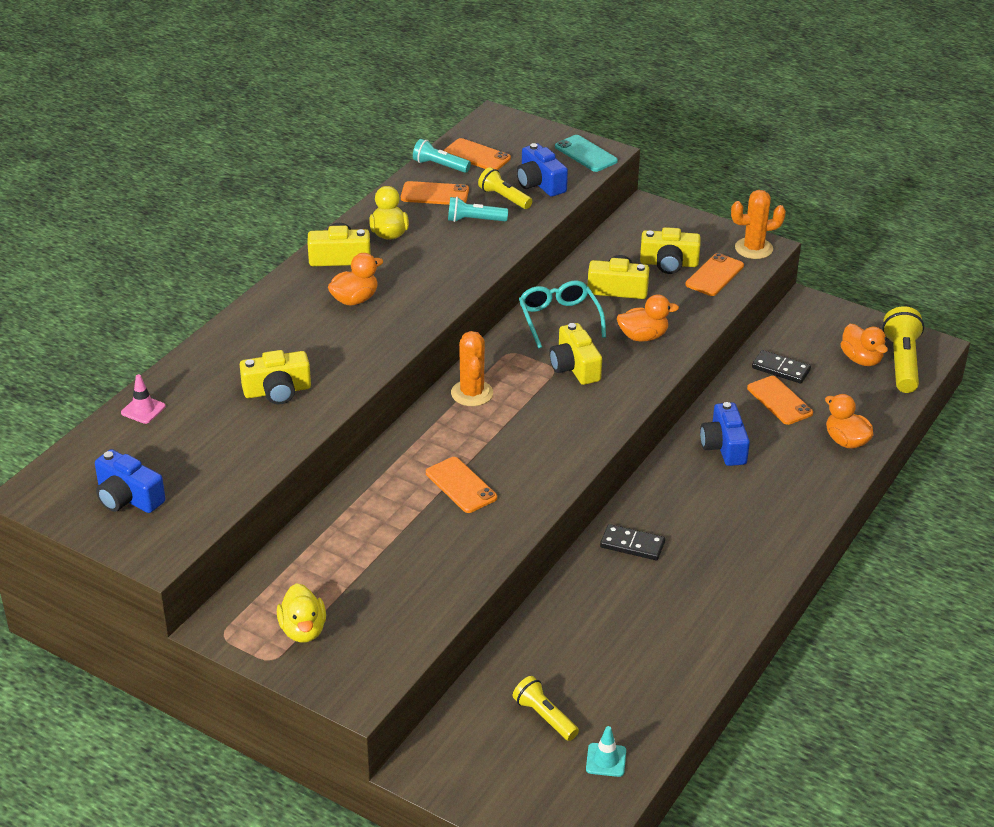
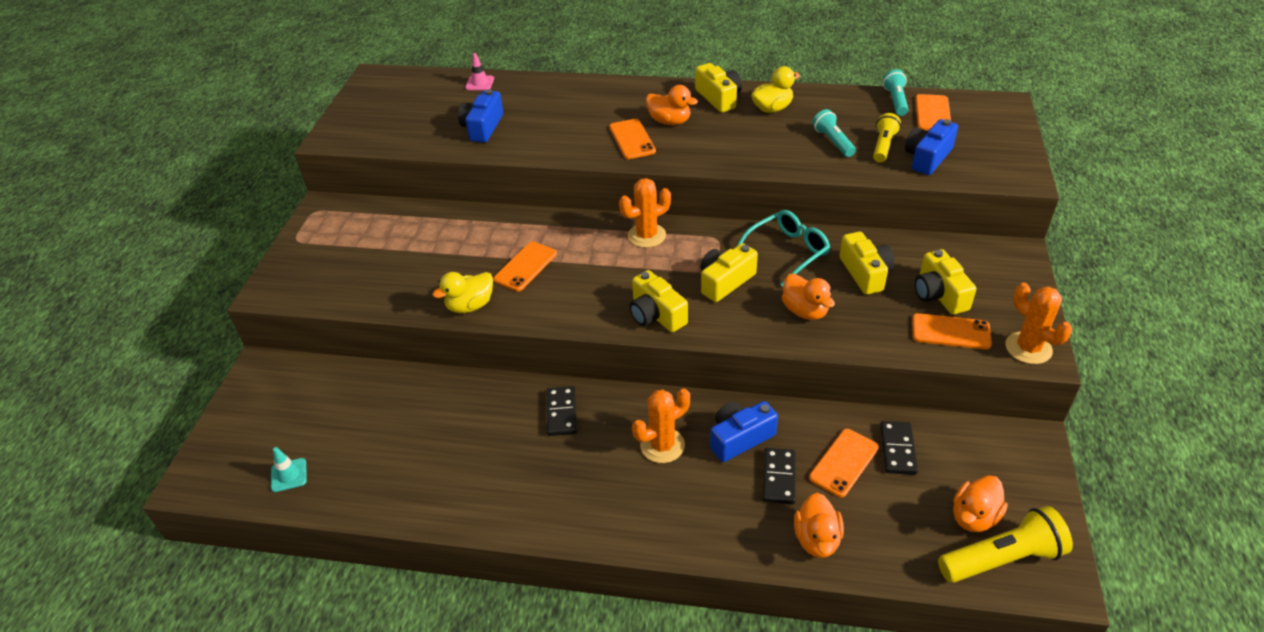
camera: 70 degrees right, 5 degrees up
(128, 497) = (384, 109): blue camera -> blue camera (482, 127)
(277, 391) = (532, 126): yellow camera -> yellow camera (656, 314)
(303, 630) = (329, 244): yellow duck -> yellow duck (470, 306)
(434, 194) = (850, 111): orange phone -> orange phone (632, 139)
(544, 717) = (330, 420): yellow flashlight -> none
(586, 154) = (1007, 168): turquoise phone -> none
(707, 493) = (662, 445): none -> orange cactus
(777, 439) = (779, 477): none -> black domino
(846, 441) = (817, 539): orange duck -> orange duck turned 150 degrees clockwise

